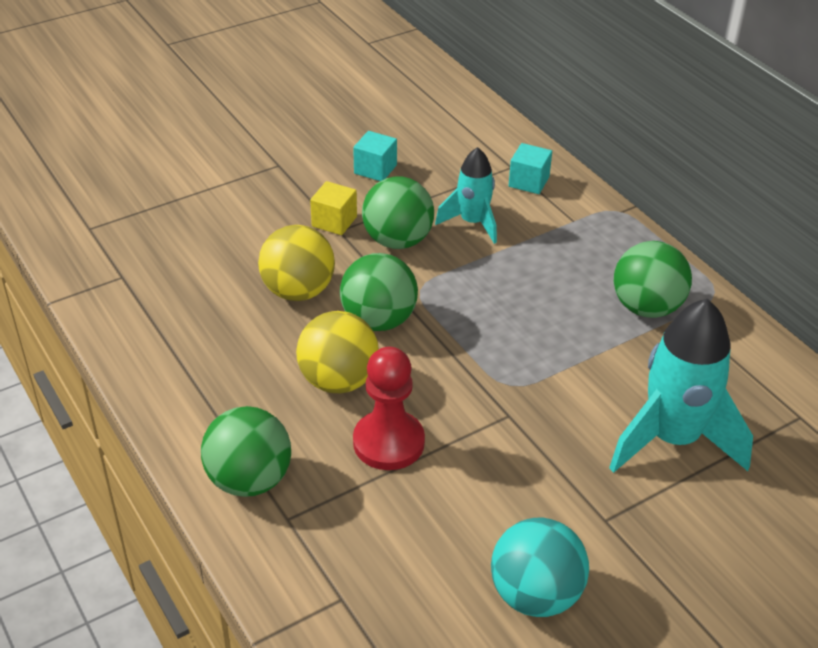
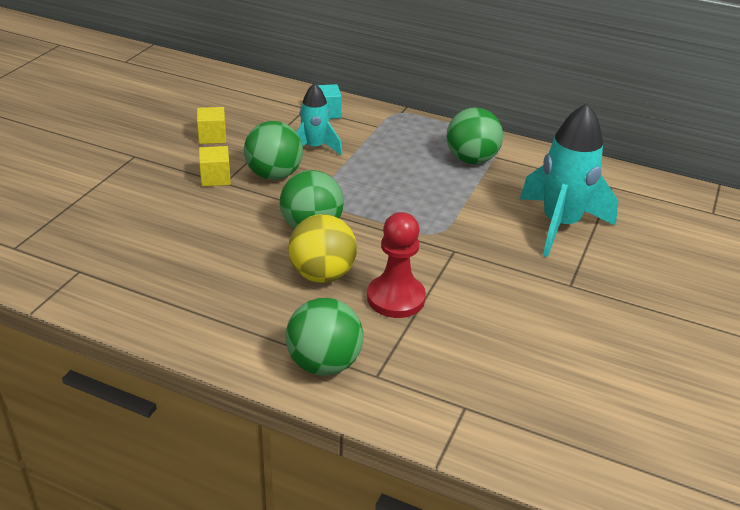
camera: 35 degrees left, 5 degrees down
(298, 291) = (234, 230): yellow ball -> none
(375, 169) = (212, 137): turquoise cube -> yellow cube
(535, 595) = (577, 345): turquoise ball -> none

